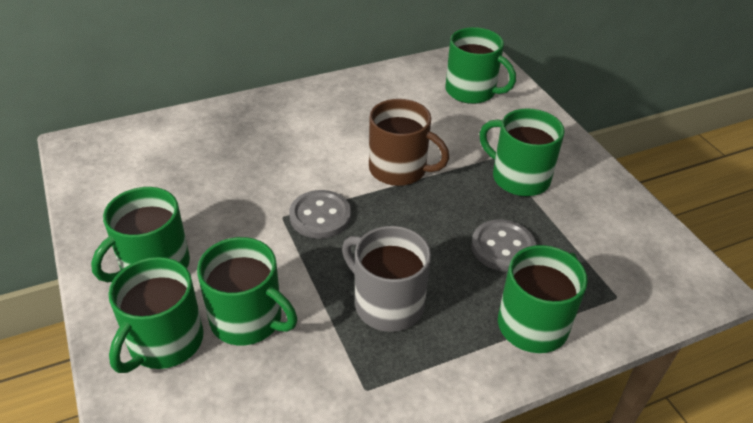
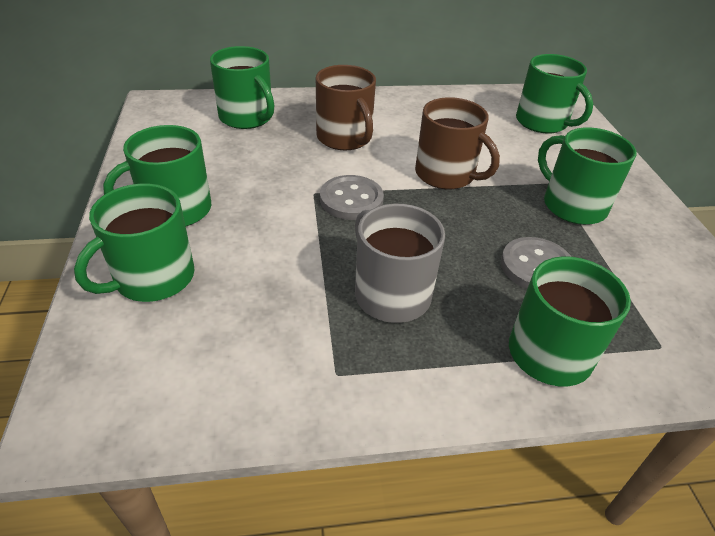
camera: 15 degrees right, 0 degrees up
(248, 319) = (242, 276): green mug -> green mug (247, 117)
(290, 148) = (345, 138): none -> brown mug

